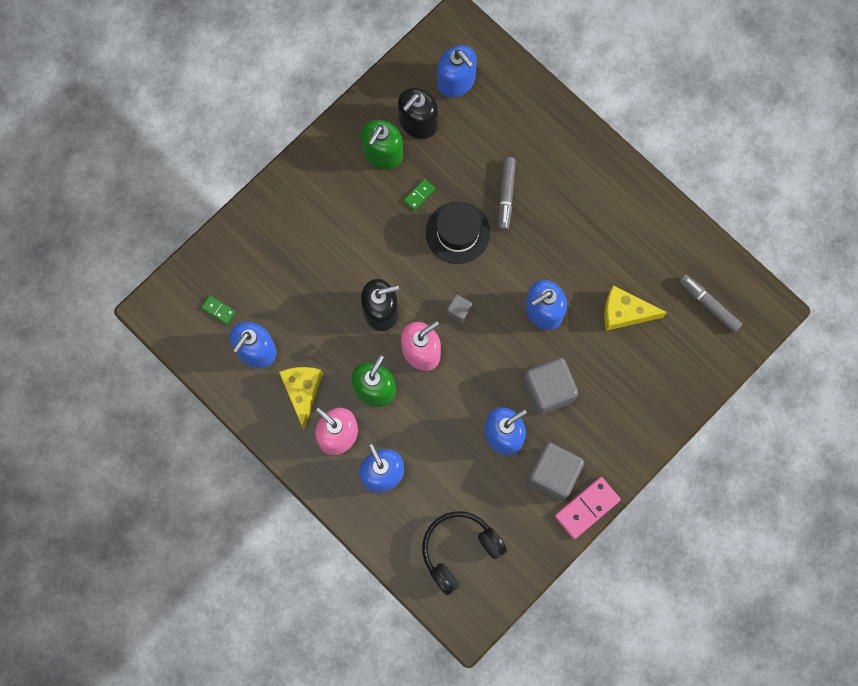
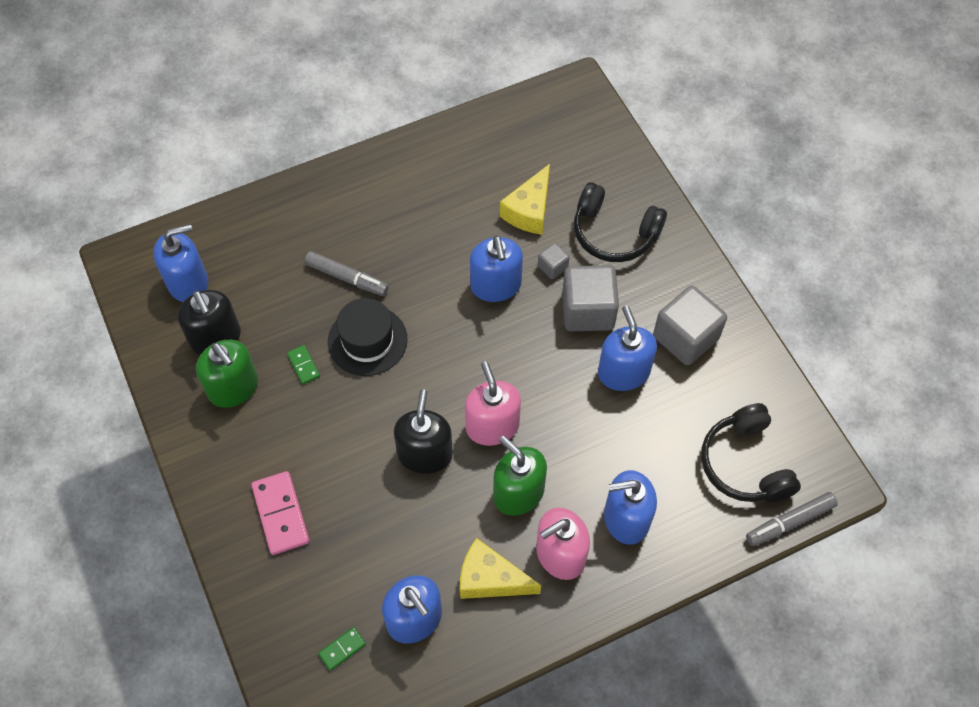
camera: 70 degrees left, 15 degrees down
(459, 311) = (460, 370): grey cube -> grey cube (552, 267)
(587, 508) = (734, 317): pink domino -> pink domino (281, 514)
(630, 388) = (614, 233): none -> black headphones
(709, 305) = (551, 135): grey marker -> grey marker (789, 522)

